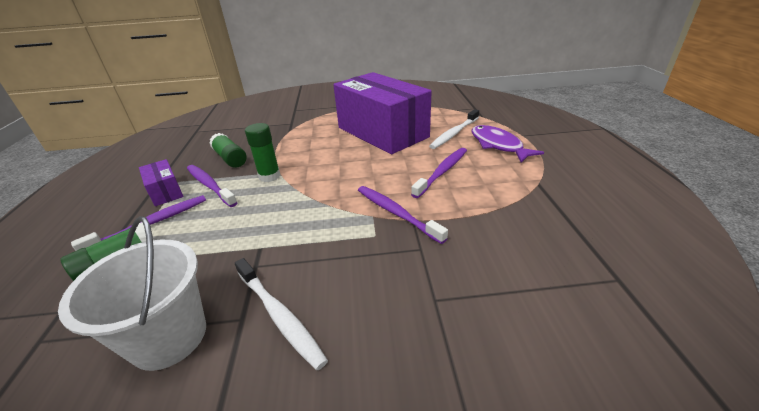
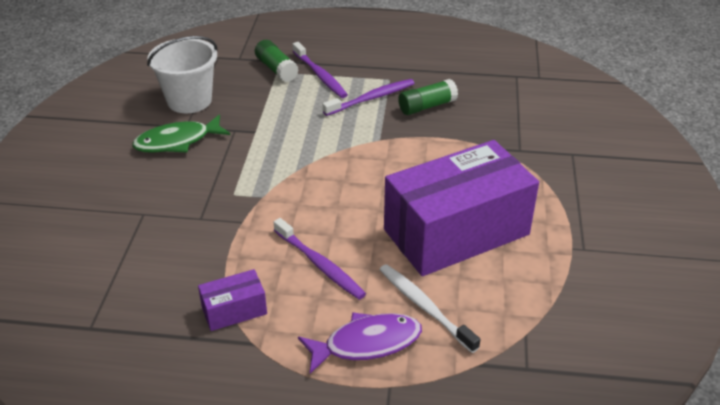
camera: 100 degrees right, 5 degrees up
(166, 192) = (371, 75): purple box -> purple box (234, 310)
(269, 176) = (372, 134): green glue stick -> none
(279, 316) = (177, 141): white toothbrush -> green fish
(396, 213) = (259, 212): purple toothbrush -> none

